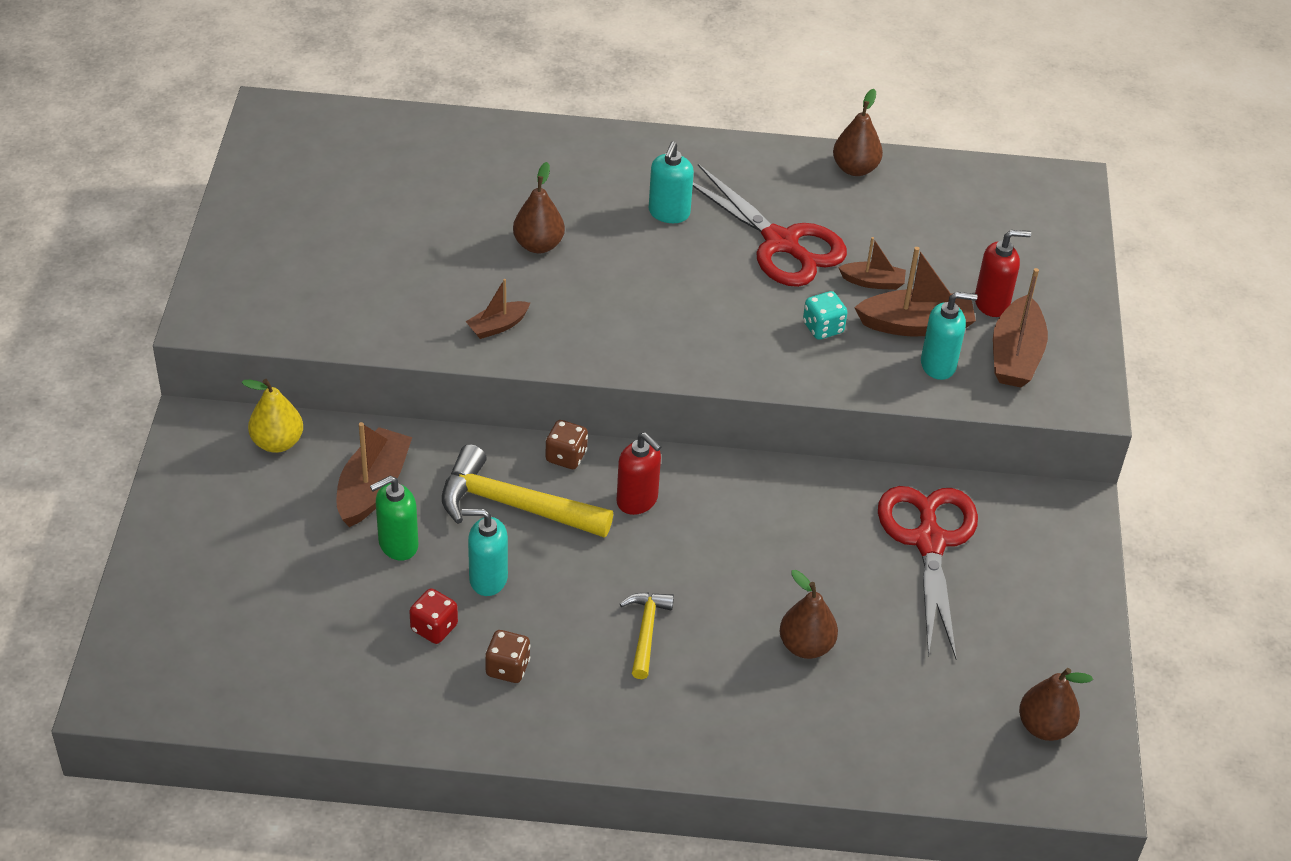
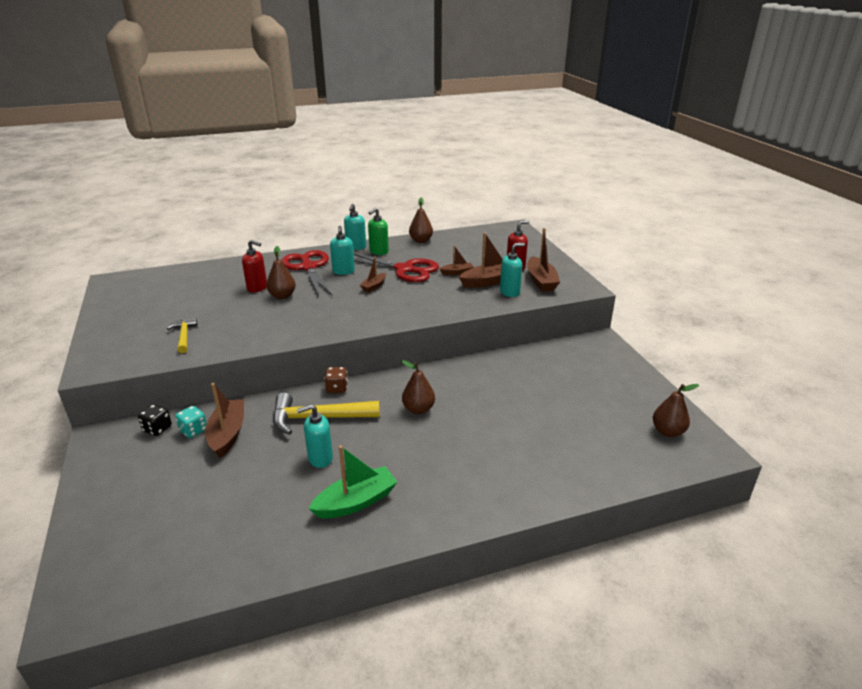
camera: 20 degrees left, 15 degrees down
(277, 442) = (157, 429): yellow pear -> black dice
(398, 544) = (255, 458): green soap dispenser -> green soap dispenser (378, 252)
(434, 628) = (298, 495): red dice -> none
(498, 326) = (276, 330): brown boat -> brown boat (374, 286)
(507, 668) = (356, 502): brown dice -> green boat
(637, 500) = (387, 396): red soap dispenser -> red soap dispenser (257, 288)
(646, 632) = (429, 455): yellow hammer -> yellow hammer (184, 336)
(722, 150) = (356, 247): none -> turquoise soap dispenser
(806, 646) = (521, 434): brown pear -> brown pear (418, 409)
(823, 328) = (446, 292): turquoise dice -> turquoise dice (193, 430)
(929, 541) = (547, 371): red scissors -> red scissors (308, 267)

